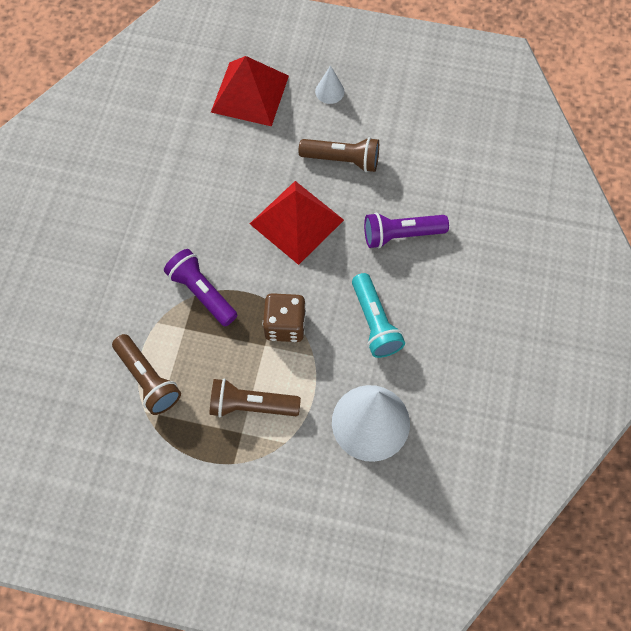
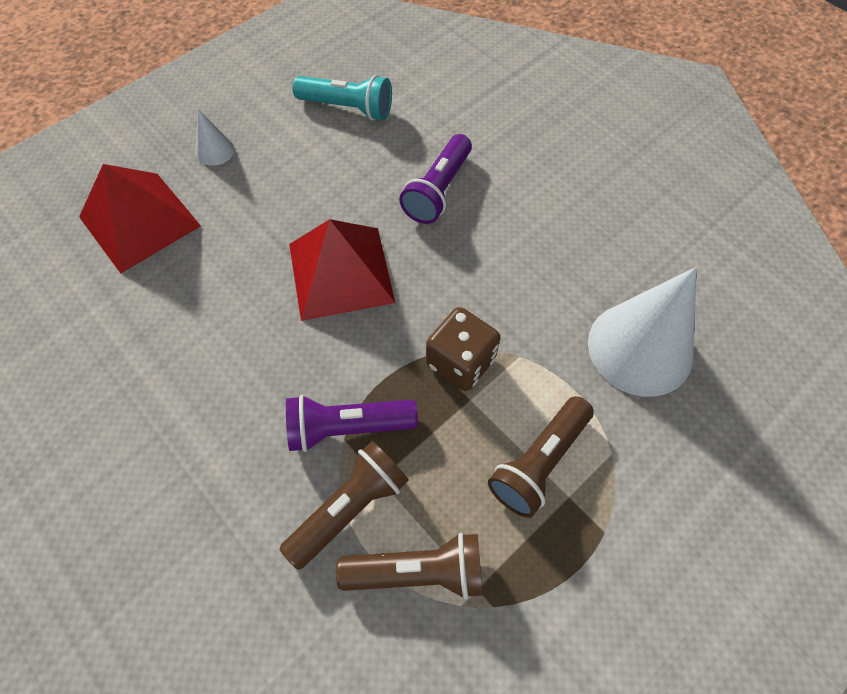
camera: 55 degrees left, 5 degrees down
(342, 160) = (306, 187): brown flashlight -> brown flashlight (350, 508)
(374, 323) = (522, 273): turquoise flashlight -> turquoise flashlight (348, 108)

